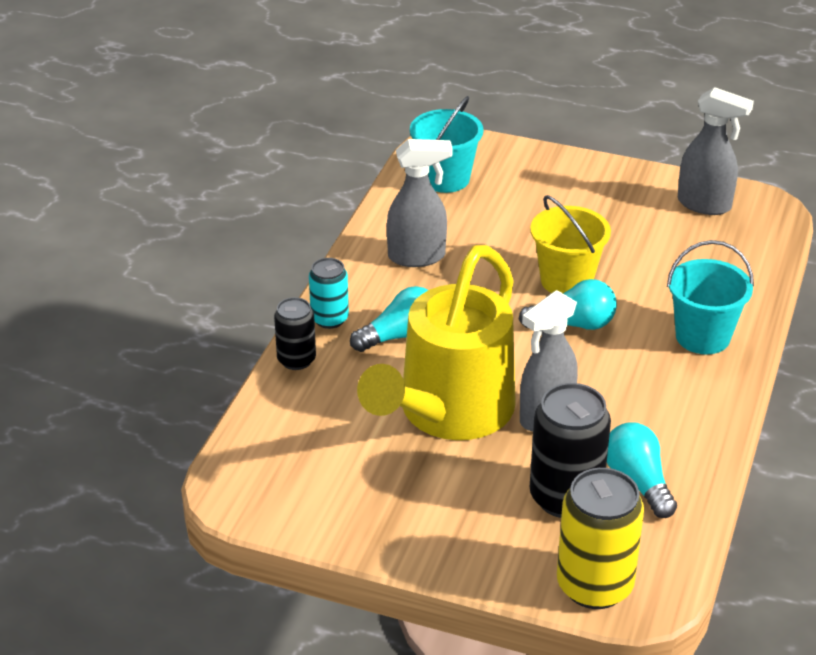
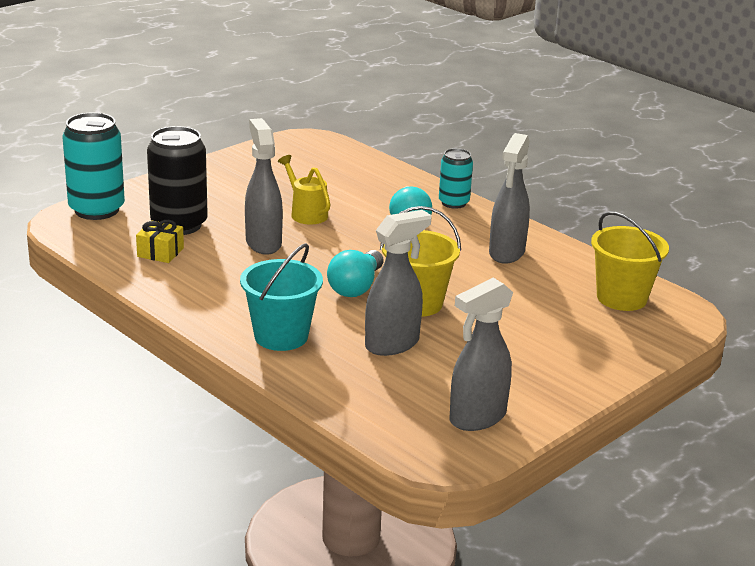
camera: 115 degrees right, 10 degrees down
(296, 360) = (417, 182): black can -> none
(445, 179) = (621, 298): turquoise bucket -> yellow bucket
(448, 413) = (306, 213): yellow watering can -> yellow watering can, size x0.40
(594, 586) = (97, 210): yellow can -> turquoise can
(638, 482) = (160, 252): turquoise light bulb -> yellow gift
(648, 273) = (393, 344): none -> grey spray bottle

